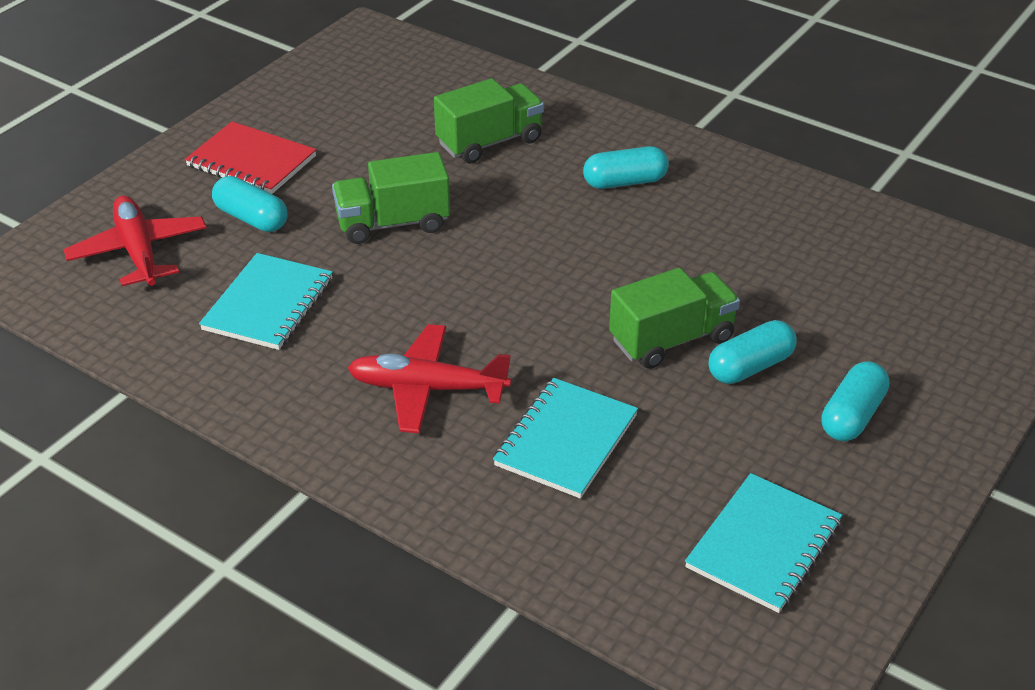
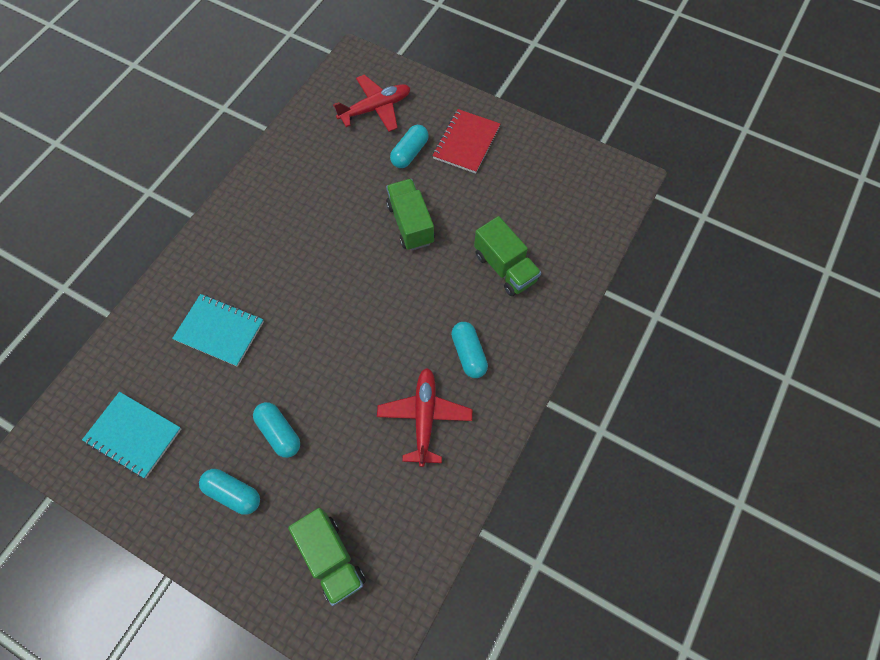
camera: 85 degrees right, 25 degrees up
(268, 304) = (332, 175): turquoise notebook -> none
(427, 388) = (263, 259): red plane -> red plane (424, 417)
(672, 340) = (304, 386): green truck -> green truck (331, 558)

